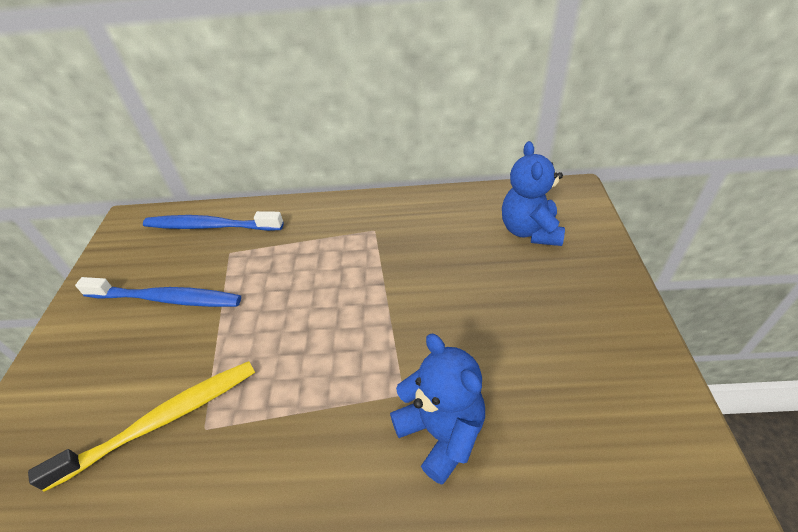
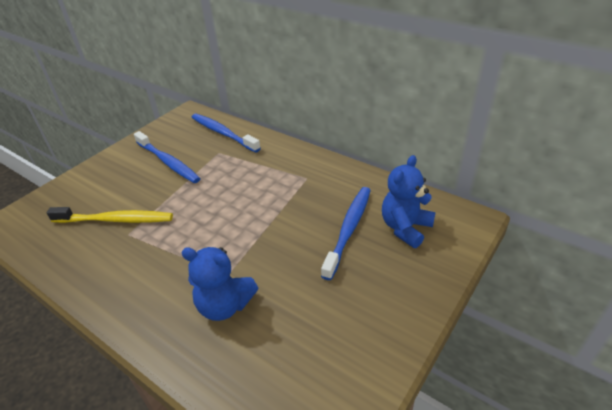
camera: 35 degrees right, 5 degrees down
(441, 432) = (225, 305): blue teddy bear -> blue teddy bear turned 105 degrees clockwise
(479, 262) = (349, 229): none -> blue toothbrush

